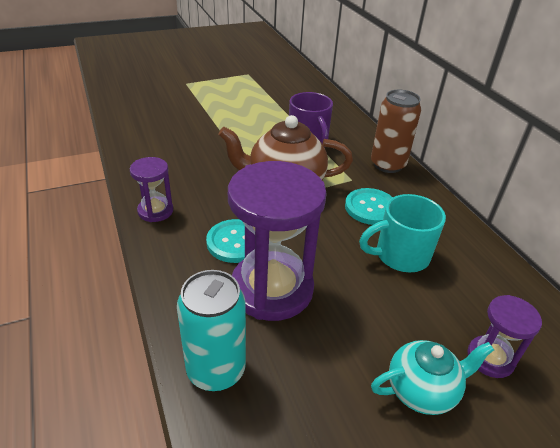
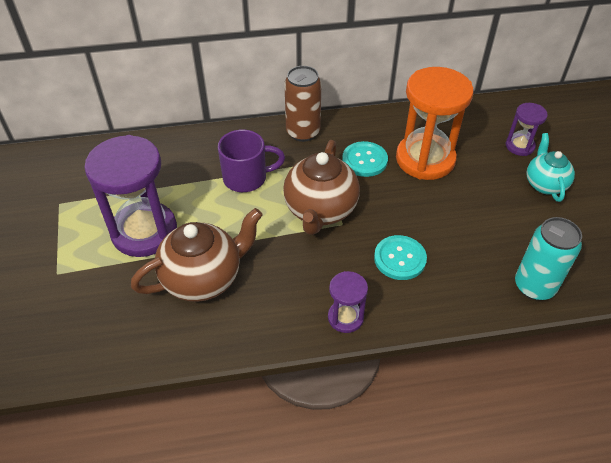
camera: 75 degrees left, 10 degrees up
(190, 135) = (203, 278): none -> brown teapot
(272, 289) = (457, 242): purple hourglass -> purple hourglass (144, 232)
(400, 255) = (425, 159): turquoise mug -> orange hourglass

